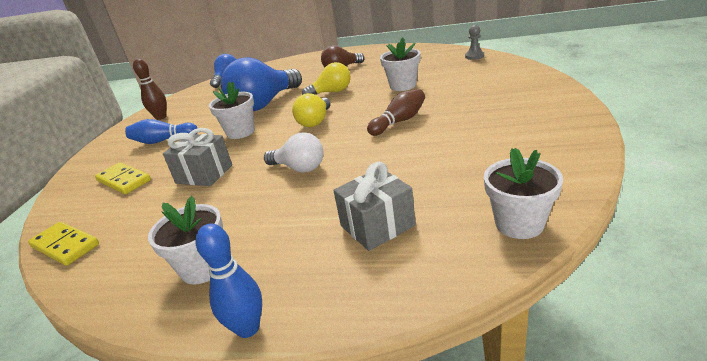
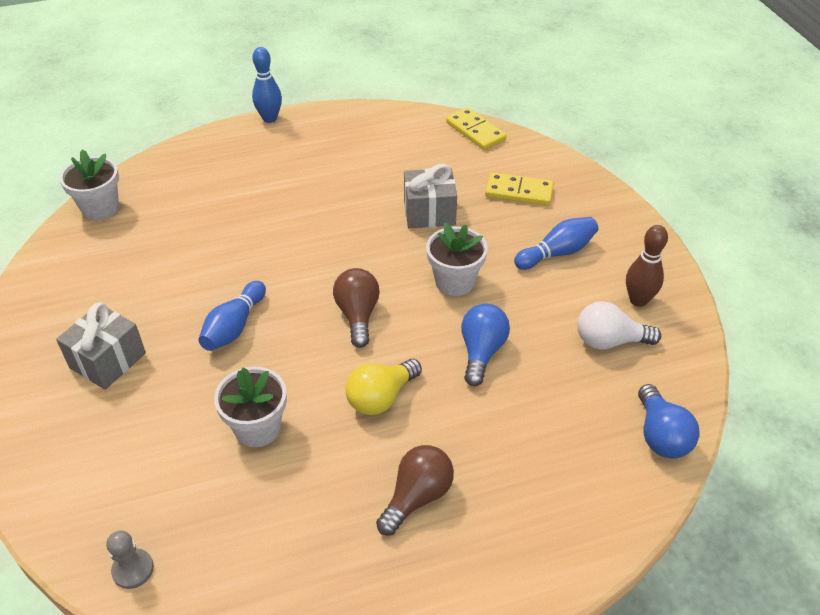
camera: 150 degrees right, 15 degrees up
(65, 246) = (475, 131): yellow domino -> yellow domino turned 45 degrees clockwise
(203, 268) = (333, 139): white flower pot -> none
(264, 104) = (481, 352): blue light bulb -> blue light bulb, size x0.56
(299, 168) = (323, 235): white light bulb -> white light bulb (609, 341)
(315, 121) = (358, 315): yellow light bulb -> brown light bulb
(377, 225) = (213, 189): grey gift -> grey gift (108, 360)
(399, 121) = (234, 326): brown bowling pin -> blue bowling pin

